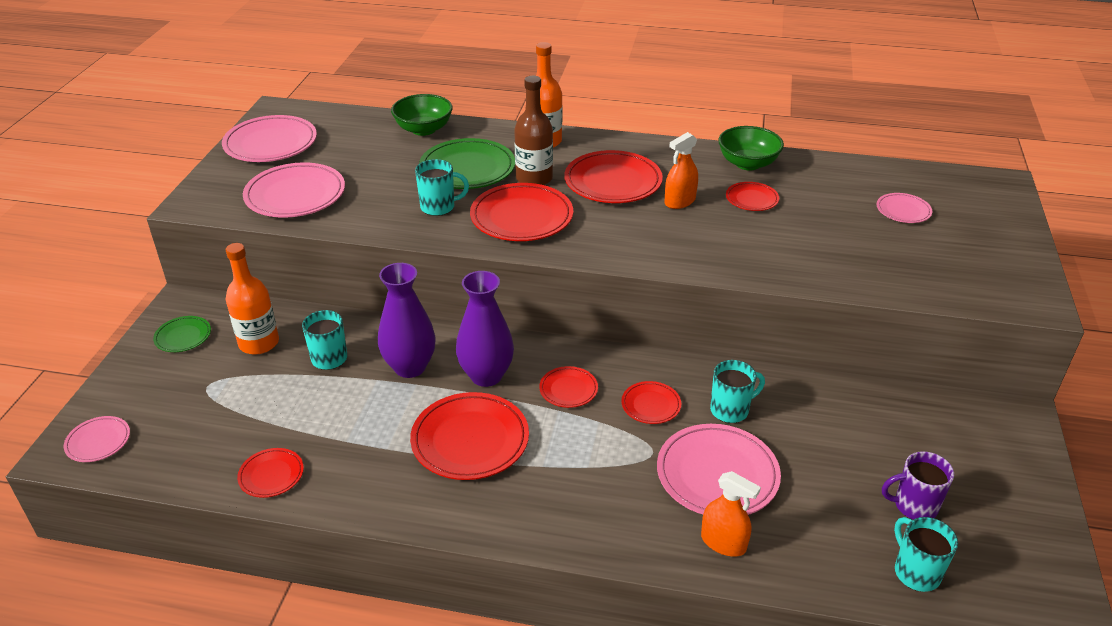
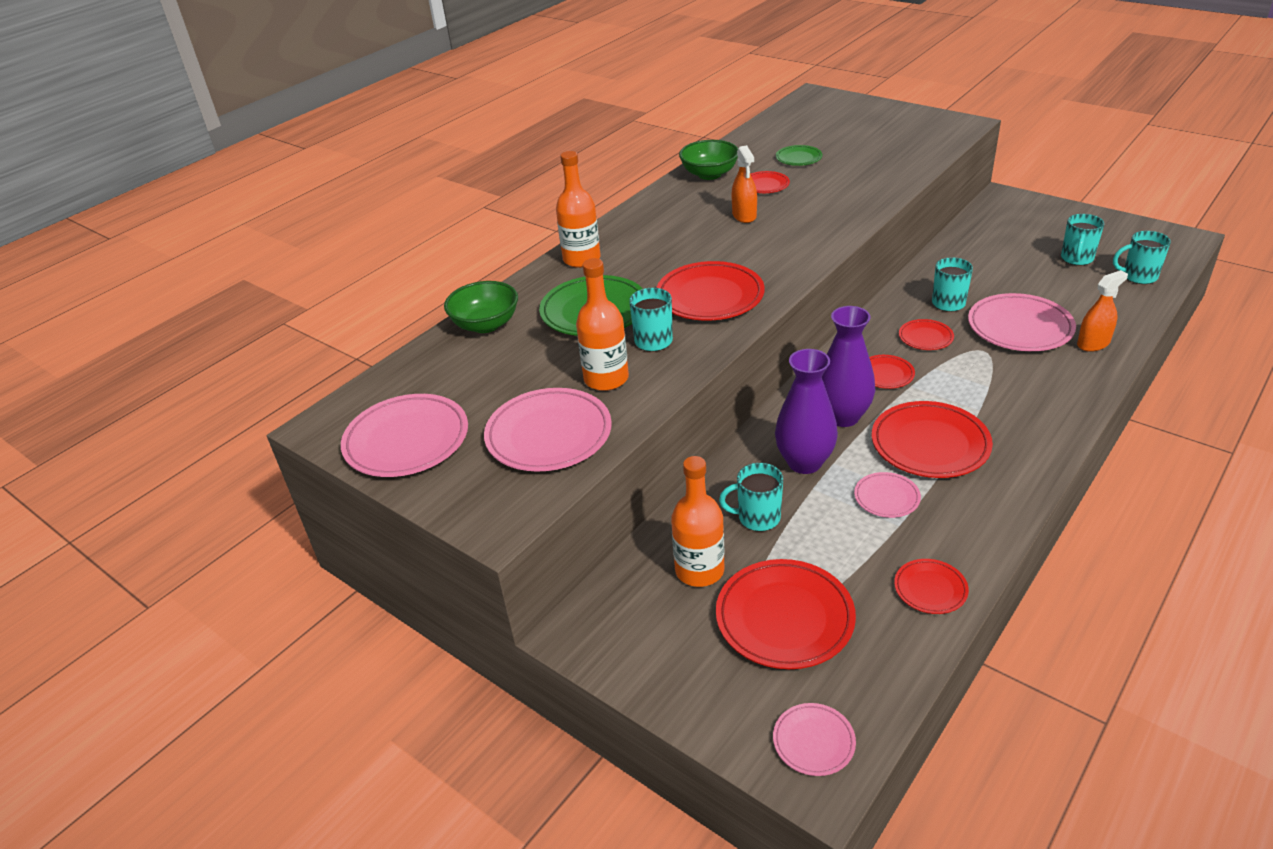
camera: 60 degrees left, 0 degrees up
(183, 336) = (646, 638): green plate -> green plate (798, 158)
(375, 200) = (606, 379): none -> orange bottle
(534, 178) = (646, 277): brown bottle -> none
(613, 182) = (687, 239): red plate -> red plate (784, 618)
(903, 211) = (825, 135): pink plate -> pink plate (886, 497)
(914, 506) = (1076, 259): purple mug -> turquoise mug

